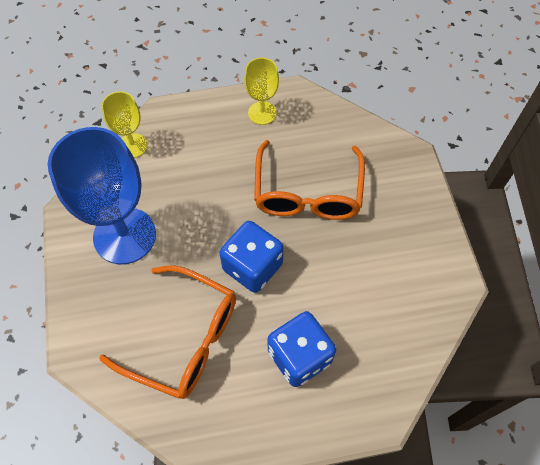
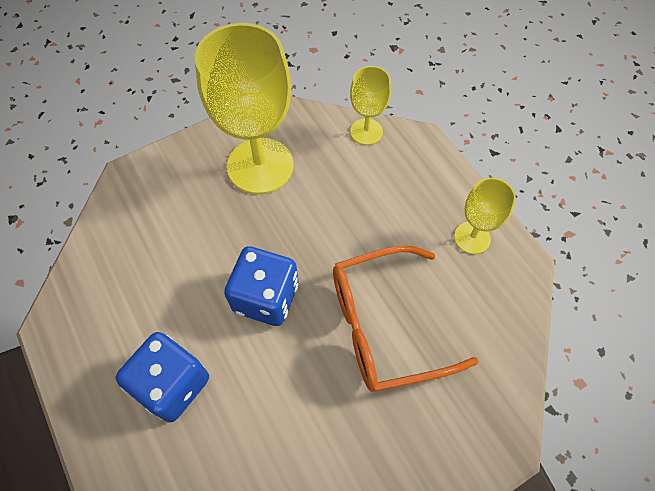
camera: 70 degrees right, 0 degrees up
(124, 236) = (260, 166): blue goblet -> yellow goblet
(184, 339) = (164, 260): orange glasses -> none

